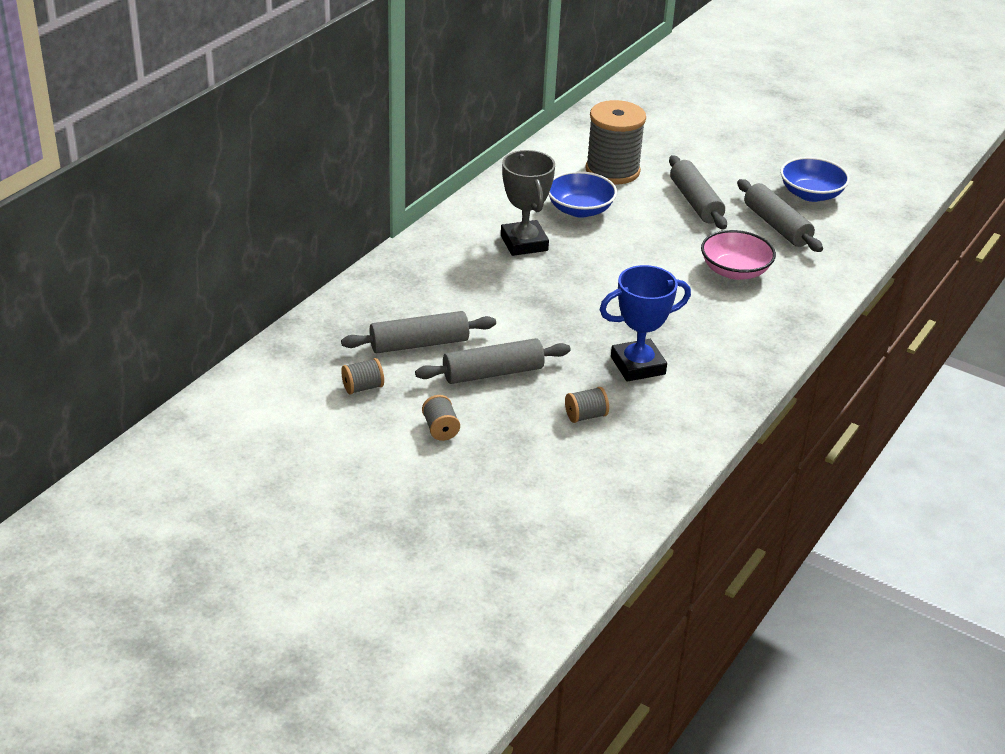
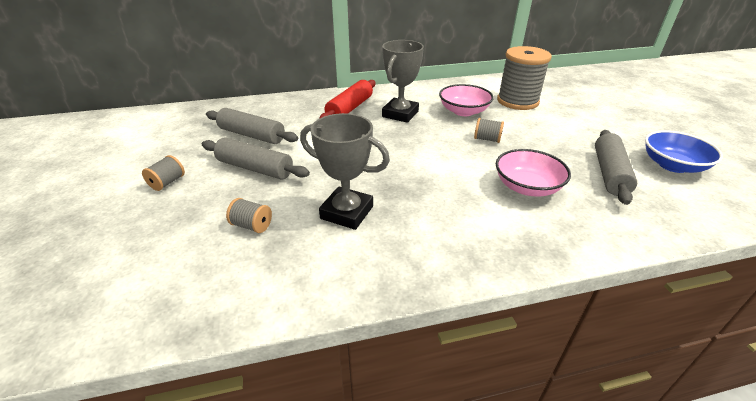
camera: 45 degrees right, 0 degrees up
(363, 387) = (184, 141): grey spool -> grey spool (487, 139)
(460, 261) = (350, 108): none -> red rolling pin
(580, 210) = (463, 111): blue bowl -> pink bowl
(638, 365) = (347, 212): blue trophy -> grey trophy
(695, 202) = (555, 135): grey rolling pin -> none

